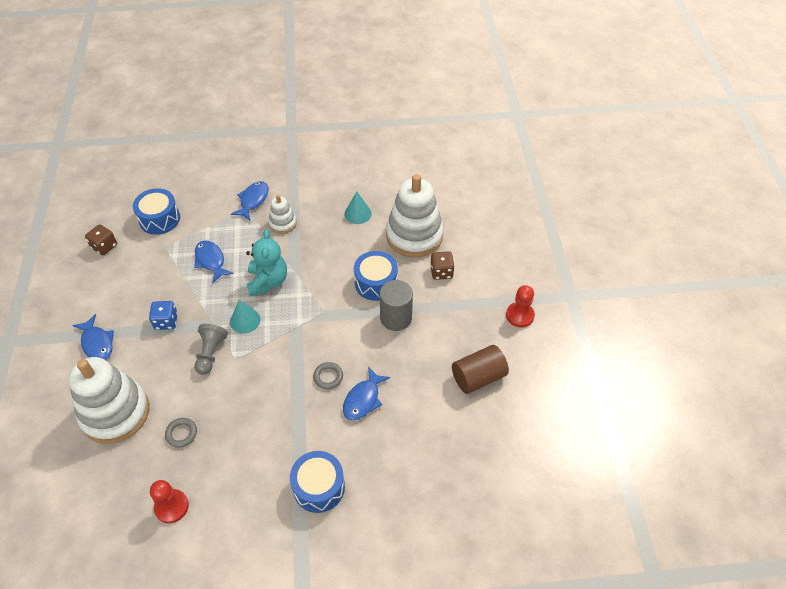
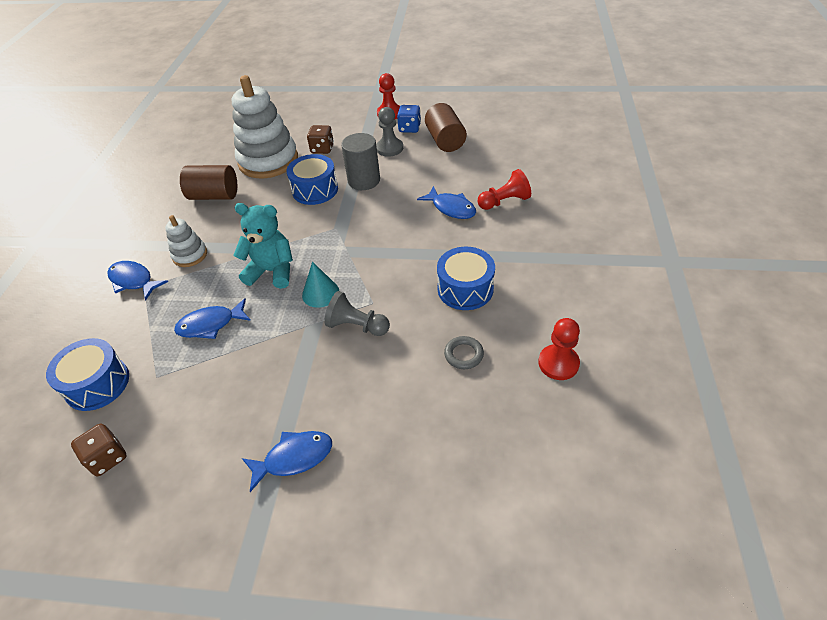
camera: 75 degrees left, 5 degrees down
(115, 413) = (419, 428): white stacking toy -> none
(166, 322) = (290, 373): blue dice -> blue dice (409, 128)
(319, 487) = (543, 243): blue drum -> blue drum (465, 289)
(328, 377) = (419, 230): grey ring -> none
(358, 213) = (214, 195): turquoise cone -> brown cylinder
(379, 446) = (504, 202): none -> red pawn
(453, 328) = (389, 148): none -> grey pawn

